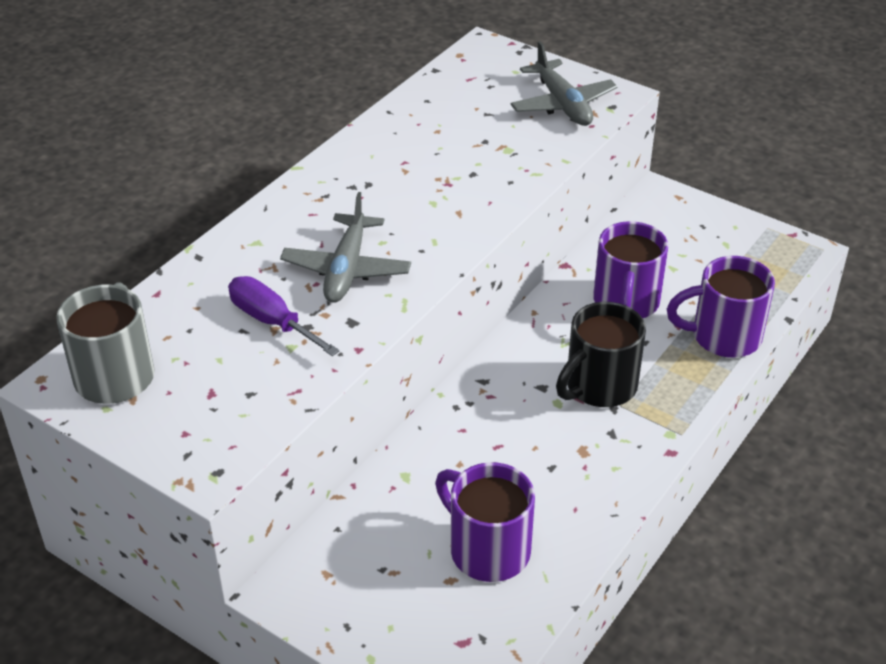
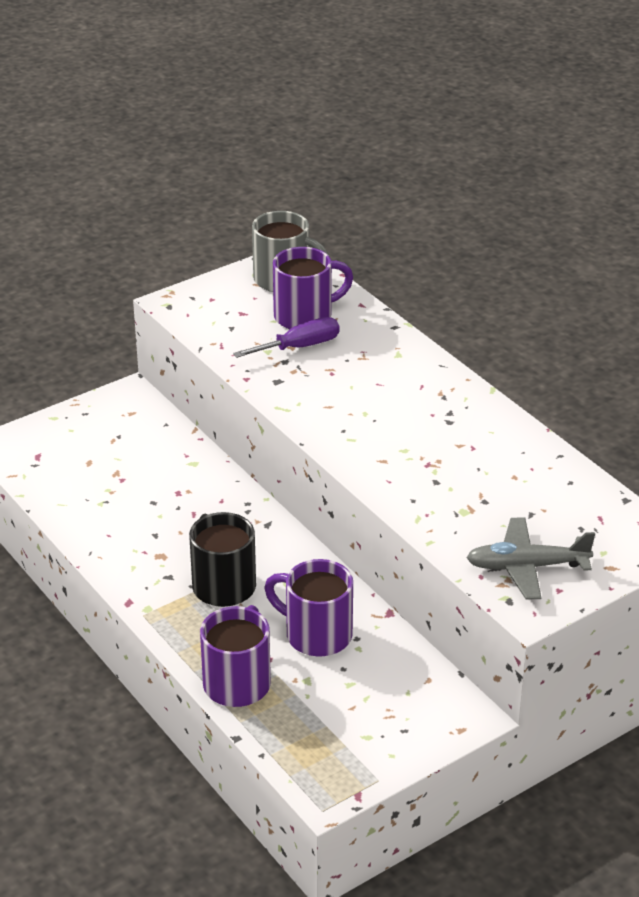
camera: 110 degrees right, 5 degrees down
(346, 269) = (339, 389): grey plane -> none
(487, 549) = (102, 484): purple mug -> purple mug (305, 316)

